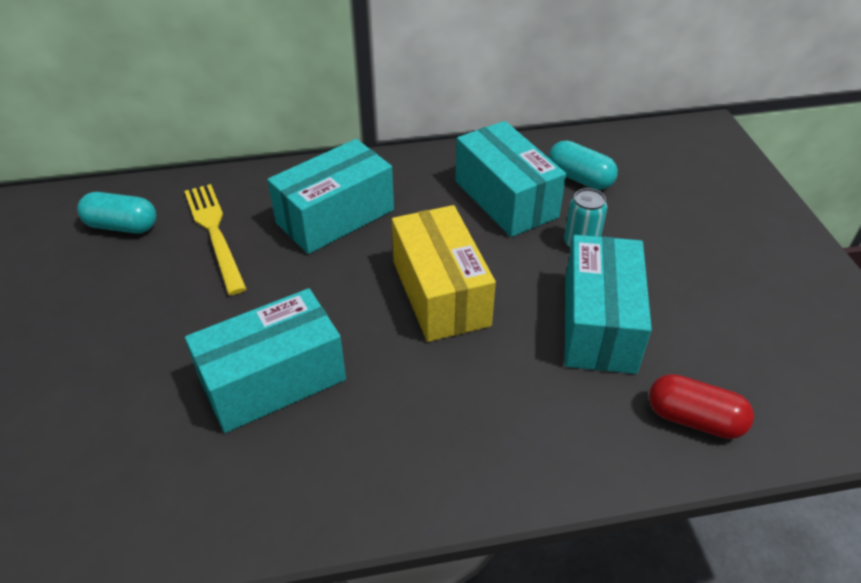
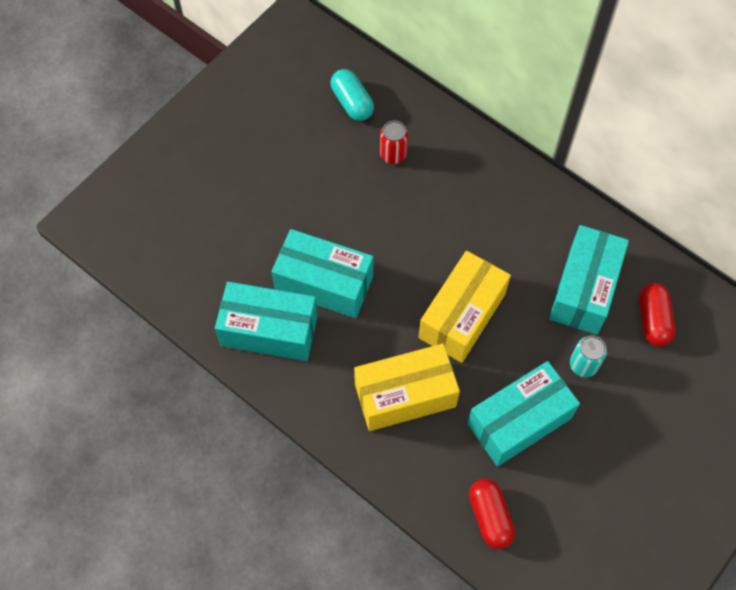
camera: 50 degrees right, 20 degrees up
(215, 233) = (393, 154): yellow fork -> red can
(335, 216) = (469, 205): turquoise box -> turquoise box (269, 330)
(481, 398) = (405, 395): none -> yellow box
(579, 178) = (653, 320): turquoise capsule -> red capsule

